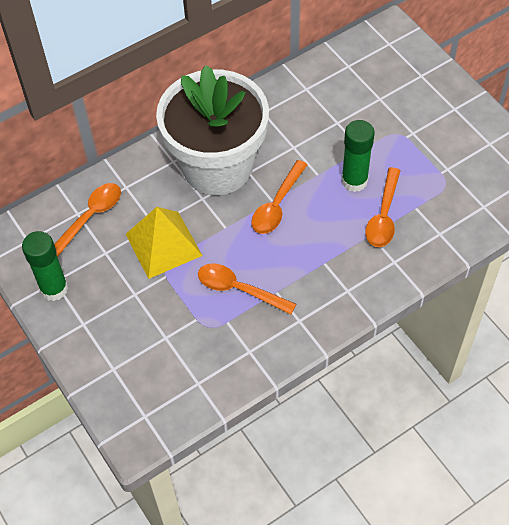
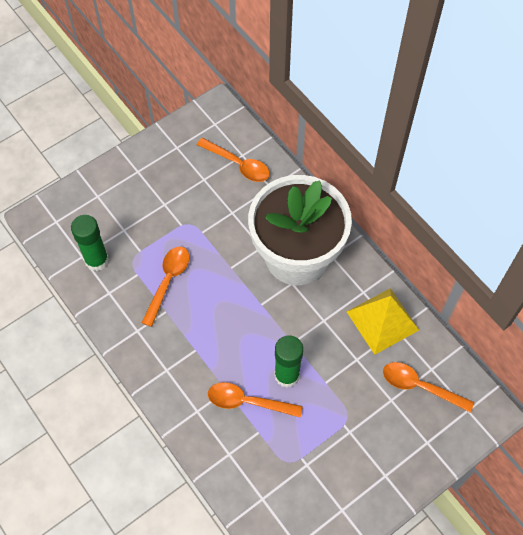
camera: 85 degrees right, 5 degrees up
(54, 288) = (169, 147): green glue stick -> green glue stick (97, 260)
(163, 244) = (212, 221): yellow pyramid -> yellow pyramid (382, 320)
(277, 205) = (256, 308): orange spoon -> orange spoon (420, 386)

